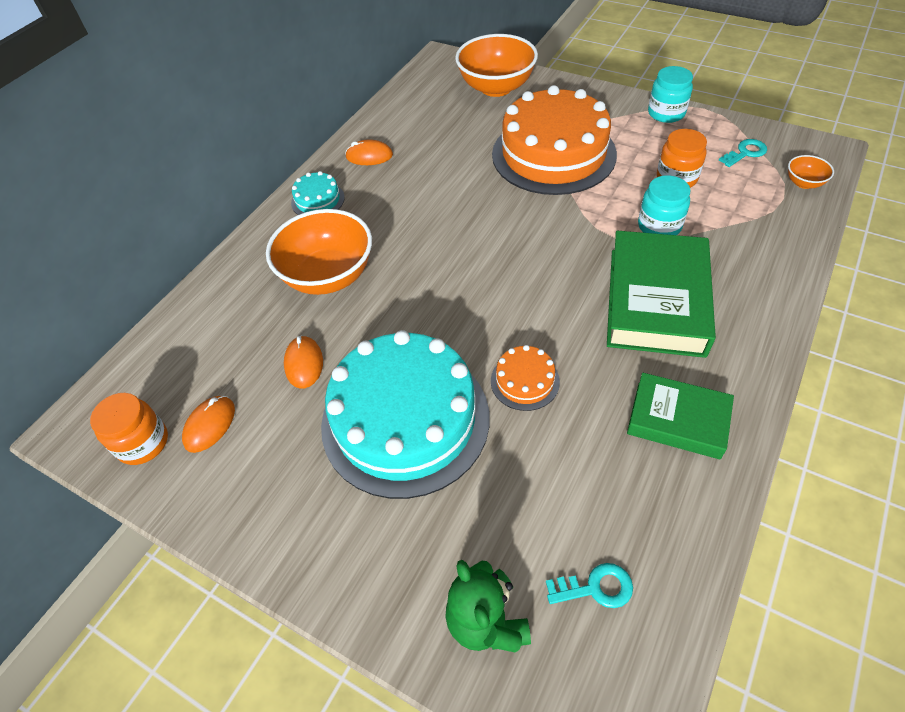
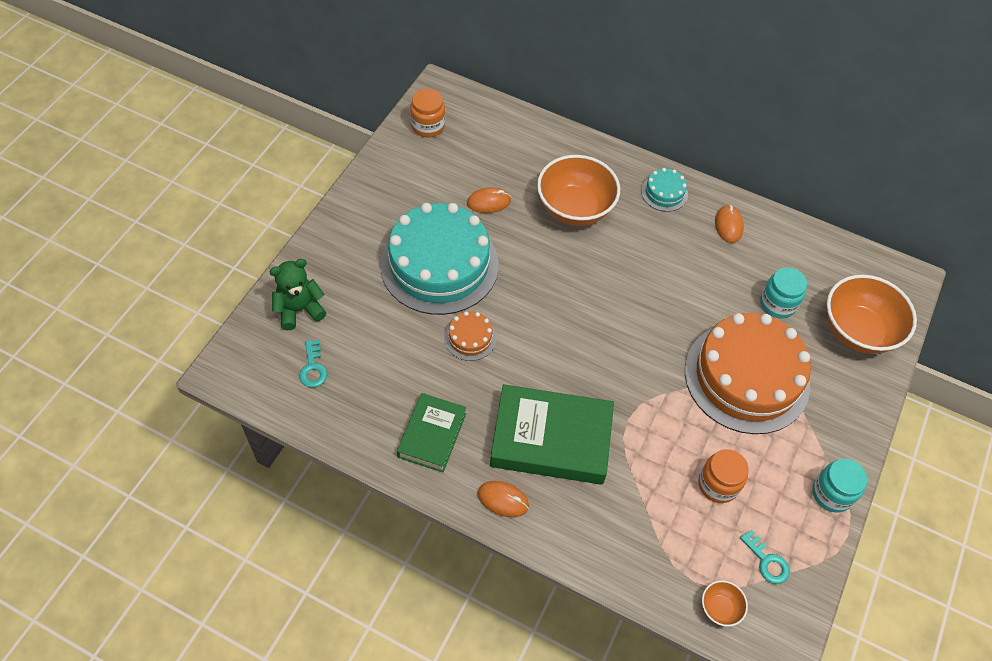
camera: 80 degrees right, 5 degrees up
(210, 425) = (439, 157): orange mouse -> orange mouse (503, 500)
(659, 226) = (645, 457): turquoise jar -> turquoise jar (777, 304)

